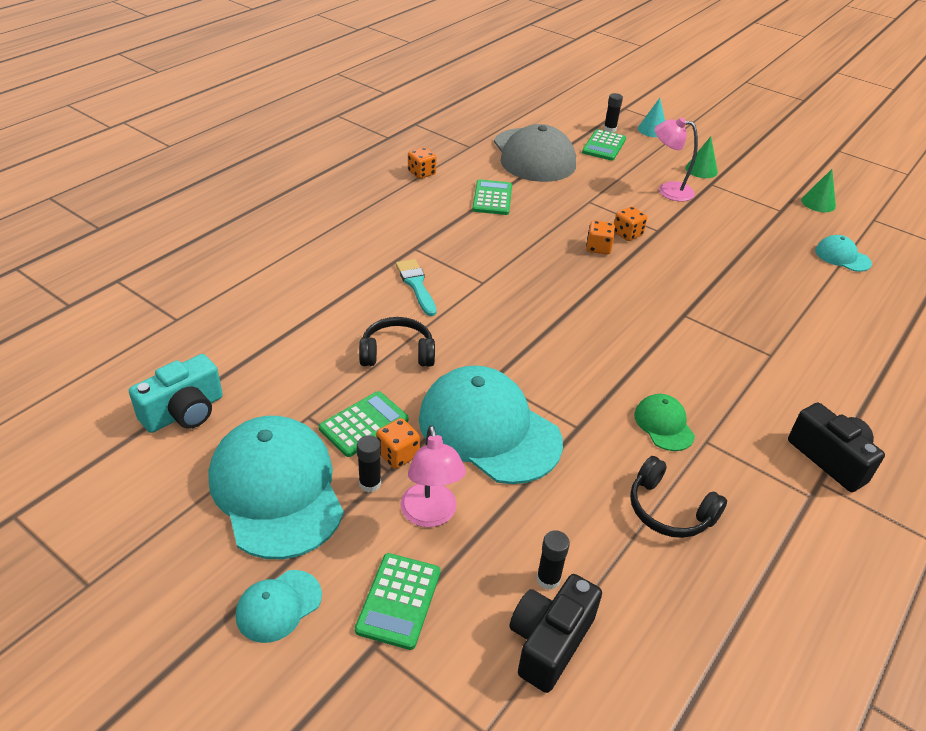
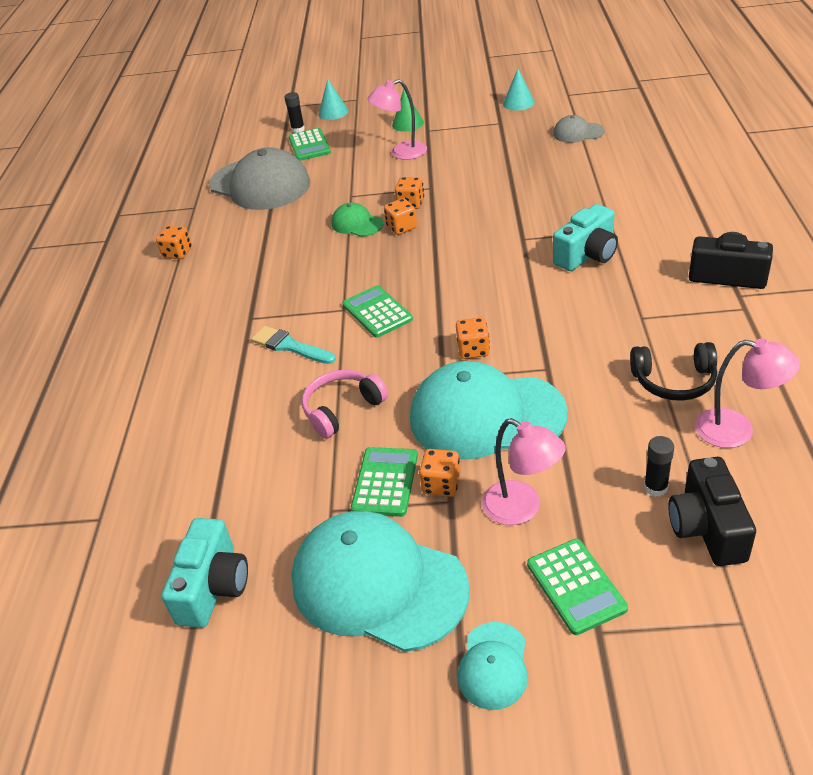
camera: 30 degrees left, 0 degrees up
(370, 483) = (447, 522): black glue stick -> none
(397, 353) = (342, 409): black headphones -> pink headphones
(492, 198) = (267, 238): green calculator -> green calculator (377, 312)
(539, 374) = (473, 350): none -> orange dice
(664, 424) = (601, 325): green cap -> green cap (357, 224)
(672, 588) = (737, 430): none -> pink lamp
(723, 361) = (587, 255): none -> turquoise camera
(818, 203) = (518, 103): green cone -> turquoise cone
(842, 257) = (578, 133): turquoise cap -> grey cap

